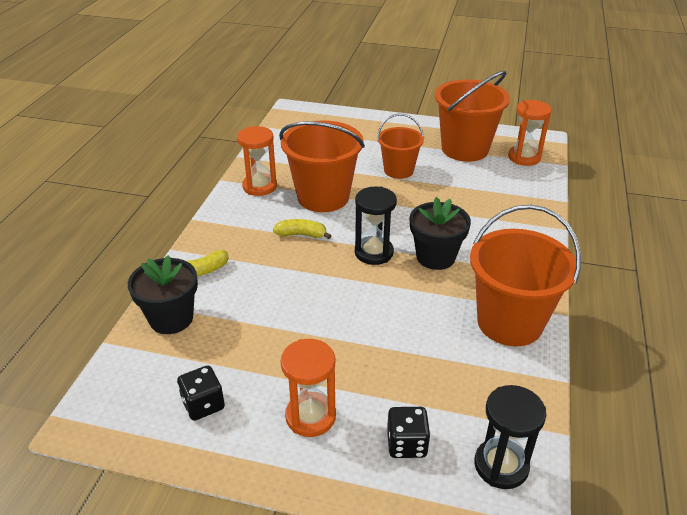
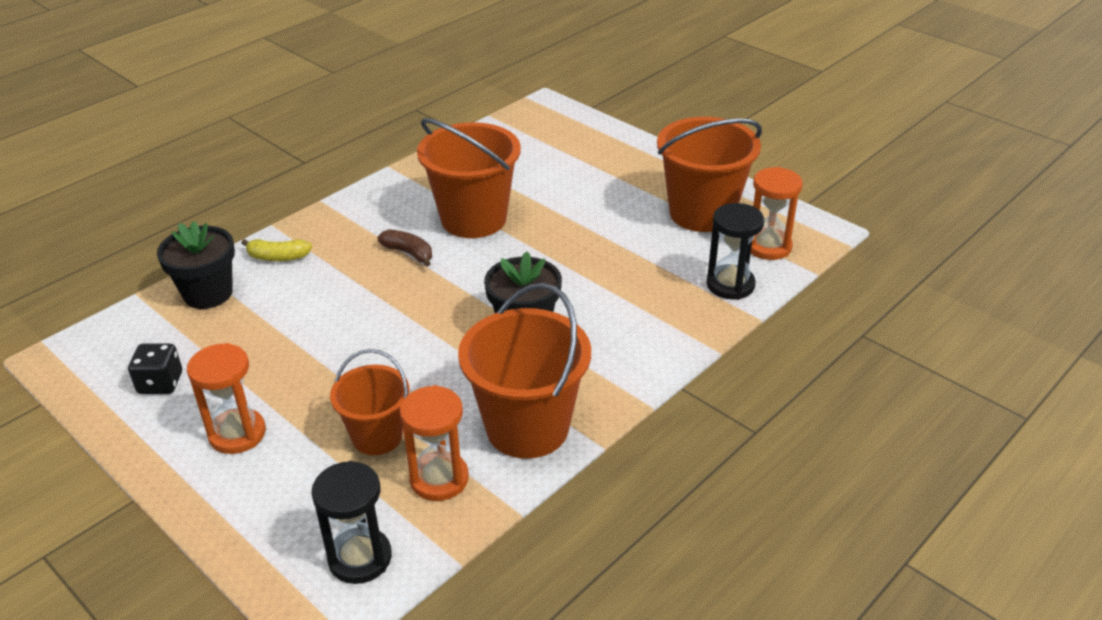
camera: 30 degrees right, 0 degrees up
(259, 186) = (419, 186): orange hourglass -> orange hourglass (439, 479)
(301, 235) = (409, 253): yellow banana -> brown banana
(374, 252) = (463, 298): black hourglass -> black hourglass (730, 285)
(398, 170) = (591, 215): orange bucket -> orange bucket (377, 436)
(406, 444) = (295, 497): black dice -> none

